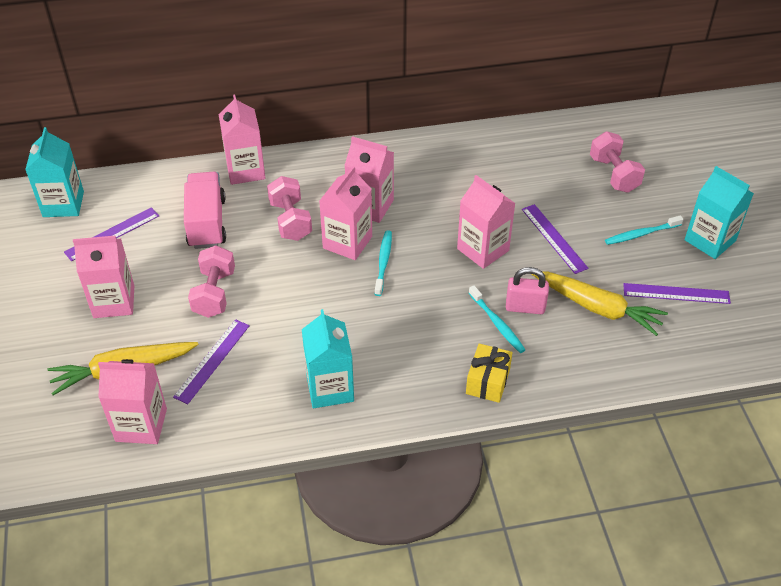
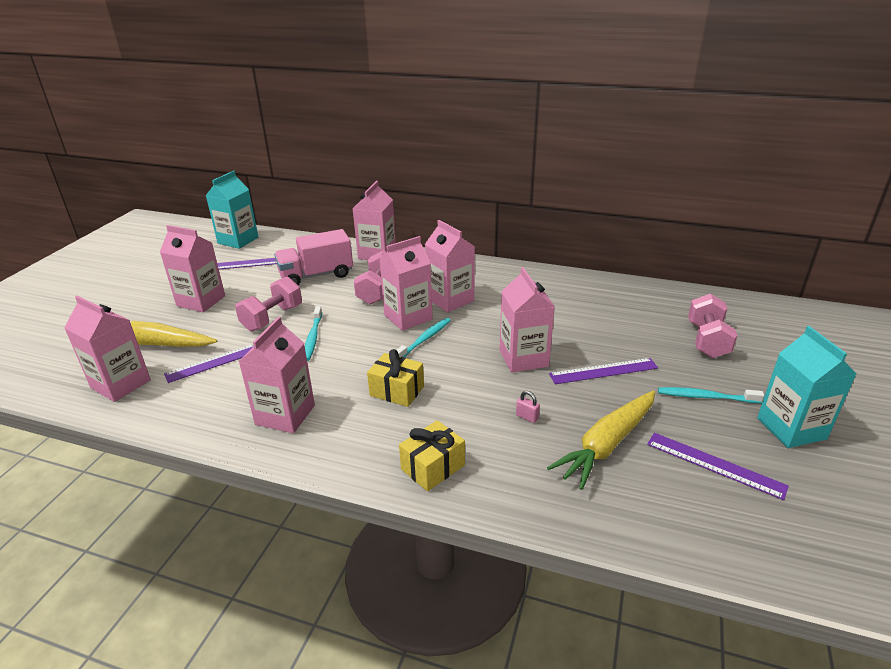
camera: 30 degrees right, 15 degrees down
(207, 223) = (316, 275): pink truck -> pink truck turned 135 degrees counterclockwise
(330, 388) = (285, 415): turquoise carton -> pink carton
(404, 326) = (397, 391): none -> yellow gift
(497, 323) = (486, 420): turquoise toothbrush -> turquoise toothbrush (313, 337)
(525, 307) = (527, 417): pink padlock -> pink padlock, size x0.50
(554, 238) = (603, 371): purple ruler -> purple ruler turned 75 degrees clockwise
(597, 308) = (607, 445): yellow carrot -> yellow carrot turned 75 degrees clockwise

